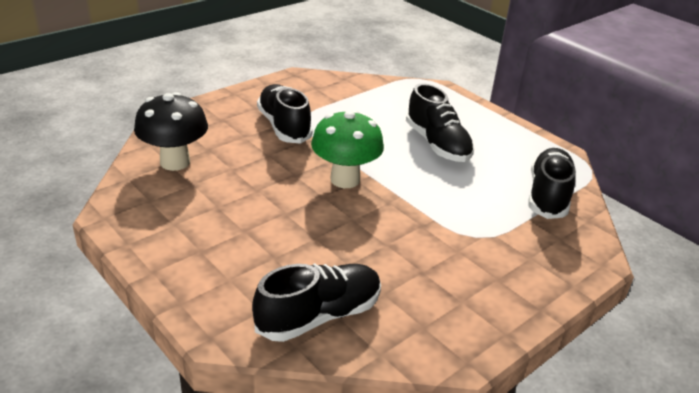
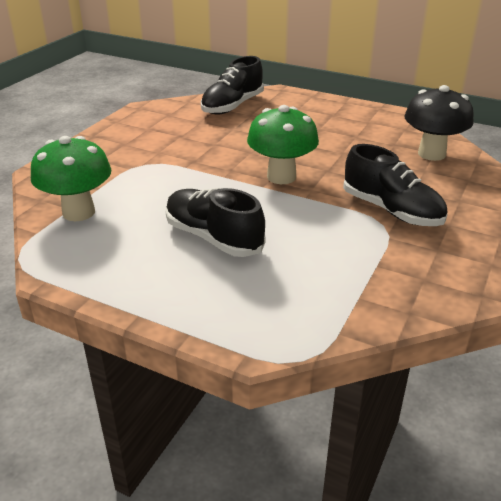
camera: 160 degrees right, 0 degrees up
(548, 195) = (78, 212): black shoe -> green mushroom

